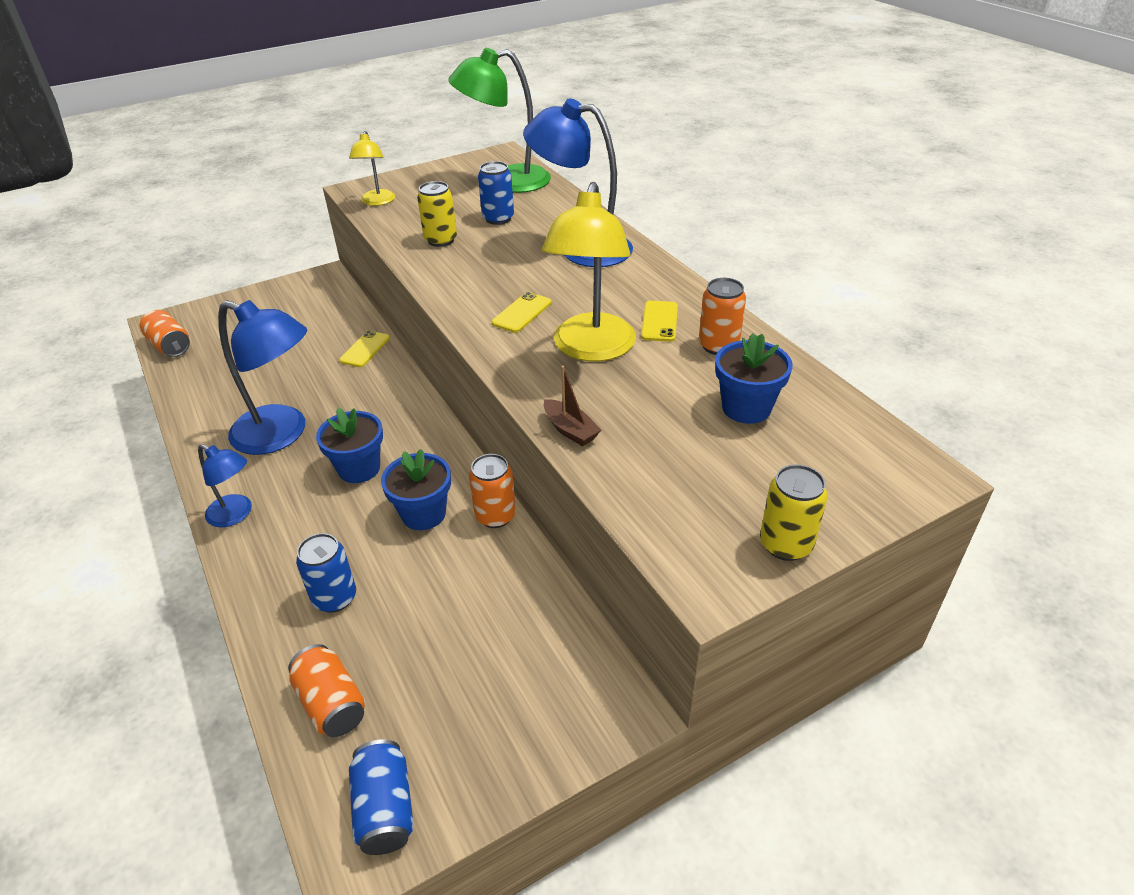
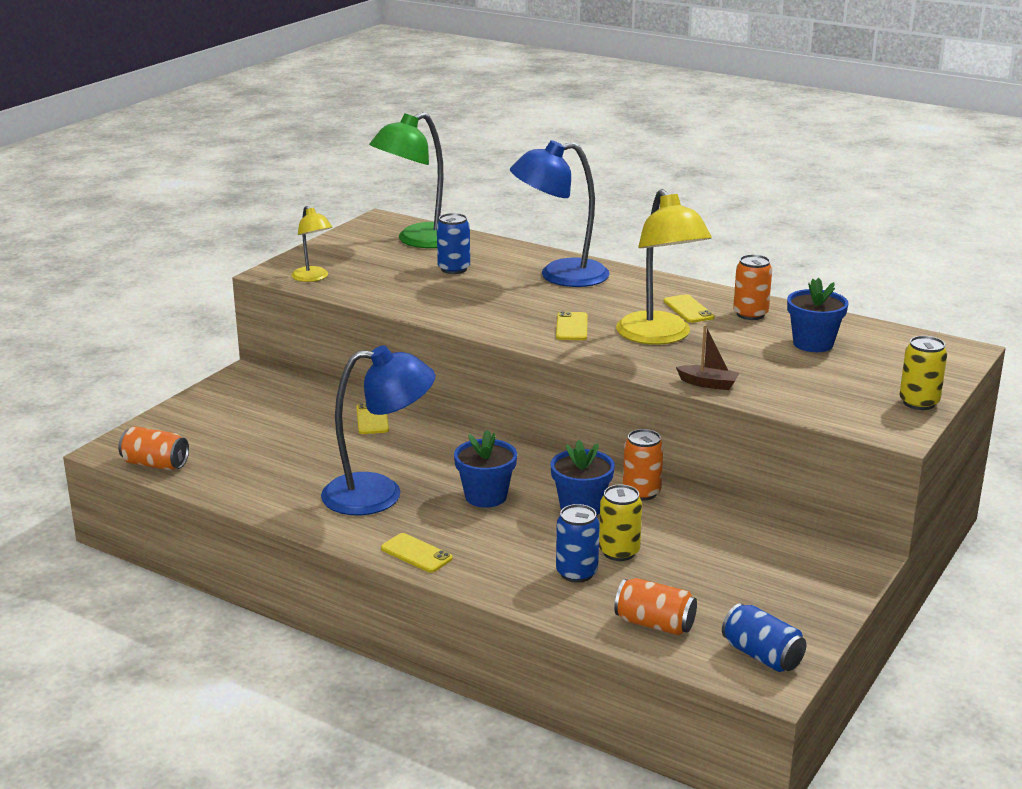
camera: 30 degrees left, 15 degrees down
(236, 515) = (416, 553): blue lamp -> yellow phone
(441, 240) = (424, 294): yellow can -> yellow can (619, 552)

